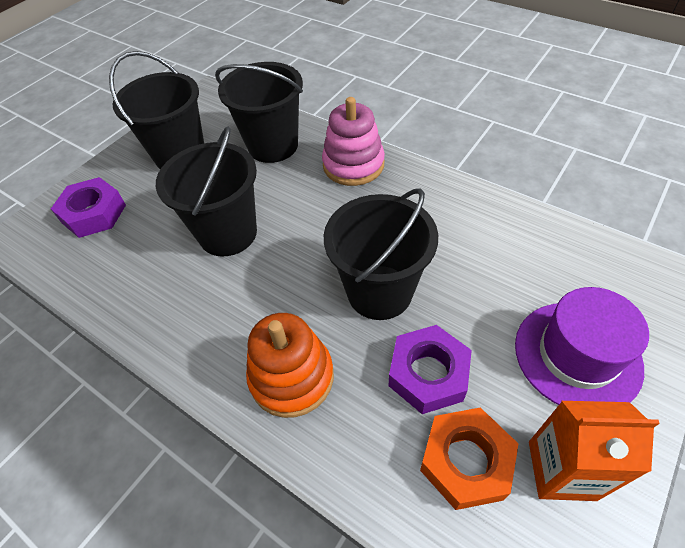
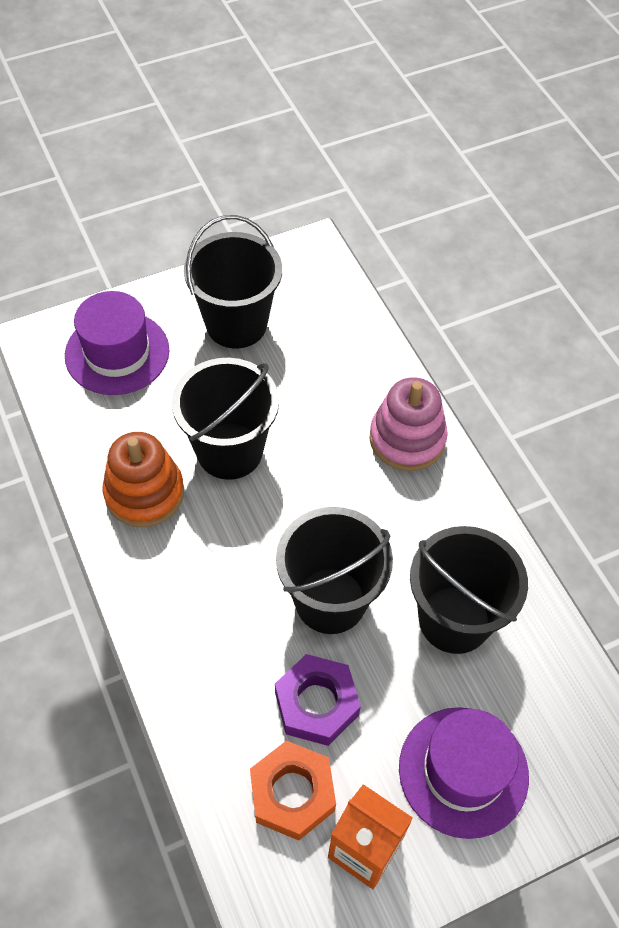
camera: 25 degrees right, 5 degrees up
(94, 214) = (117, 353): purple nut -> purple hat
(273, 146) = (339, 365): black bucket -> black bucket (454, 619)
(292, 377) = (199, 634): orange stacking toy -> orange stacking toy (144, 493)

